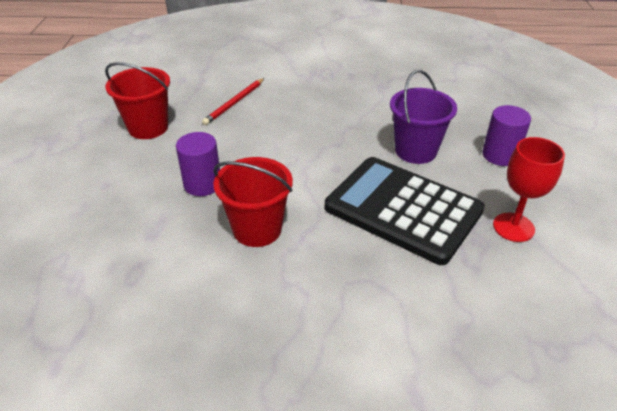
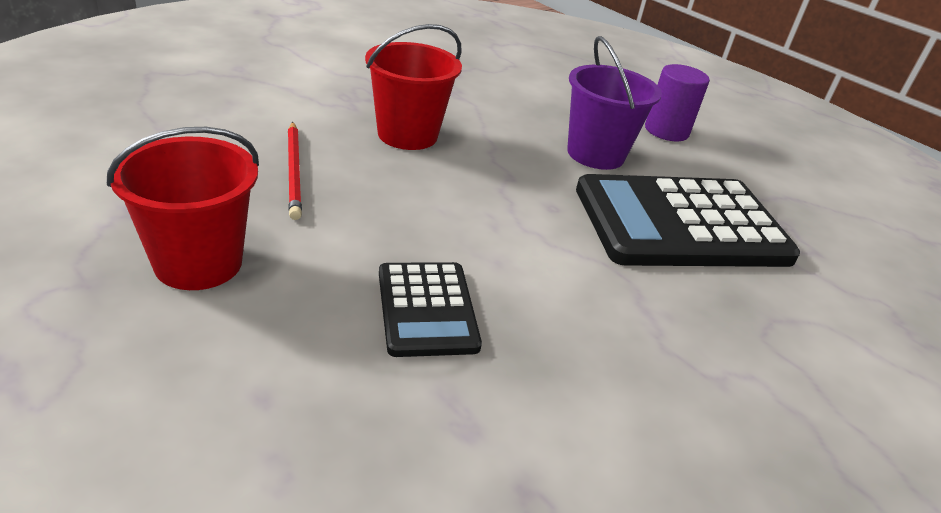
camera: 50 degrees left, 5 degrees down
(202, 184) = (426, 309): purple cylinder -> black calculator
(257, 229) = (588, 331): red bucket -> red bucket (407, 135)
(513, 227) = (778, 197): red goblet -> none

